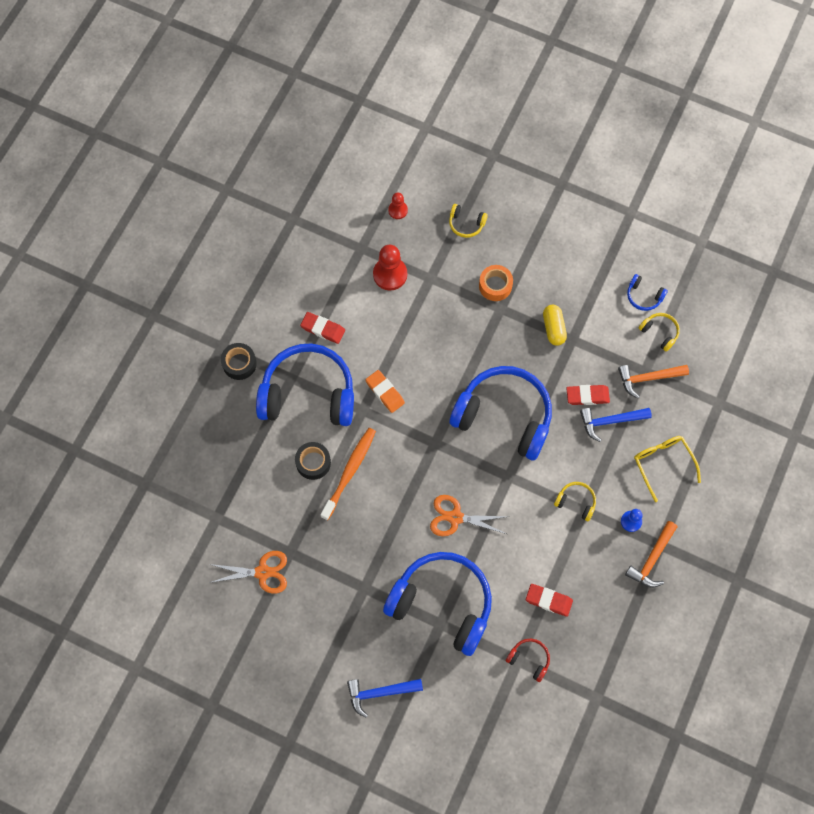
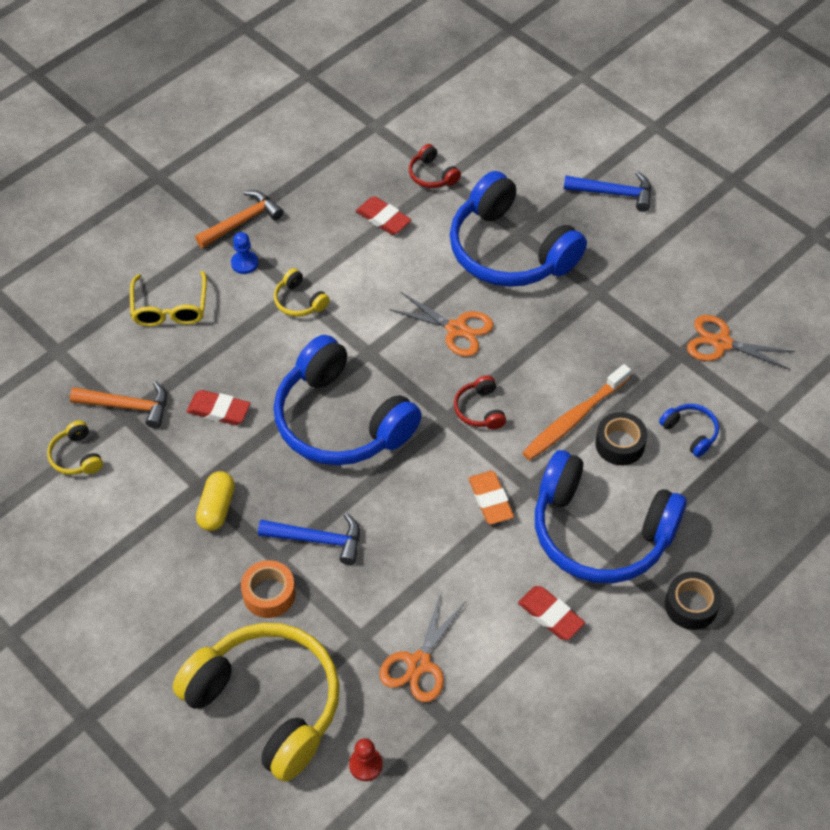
camera: 160 degrees left, 15 degrees down
(390, 274) = (419, 663): red pawn -> orange scissors
(415, 457) = (479, 409): none -> red headphones
(466, 224) = (267, 704): yellow headphones -> yellow headphones, size x2.47
(610, 421) = (206, 372): blue hammer -> blue hammer (317, 539)
(643, 296) = (67, 509): blue headphones -> blue headphones (690, 432)

